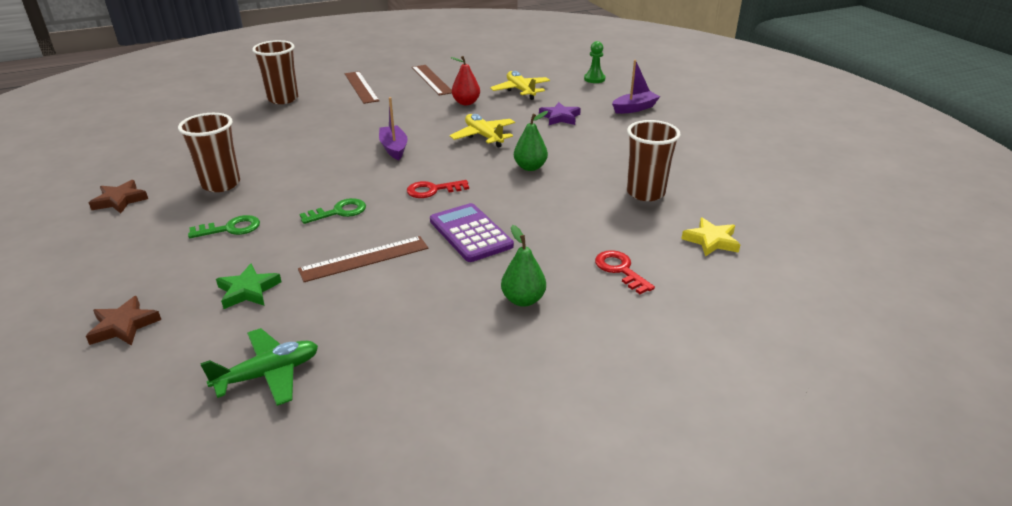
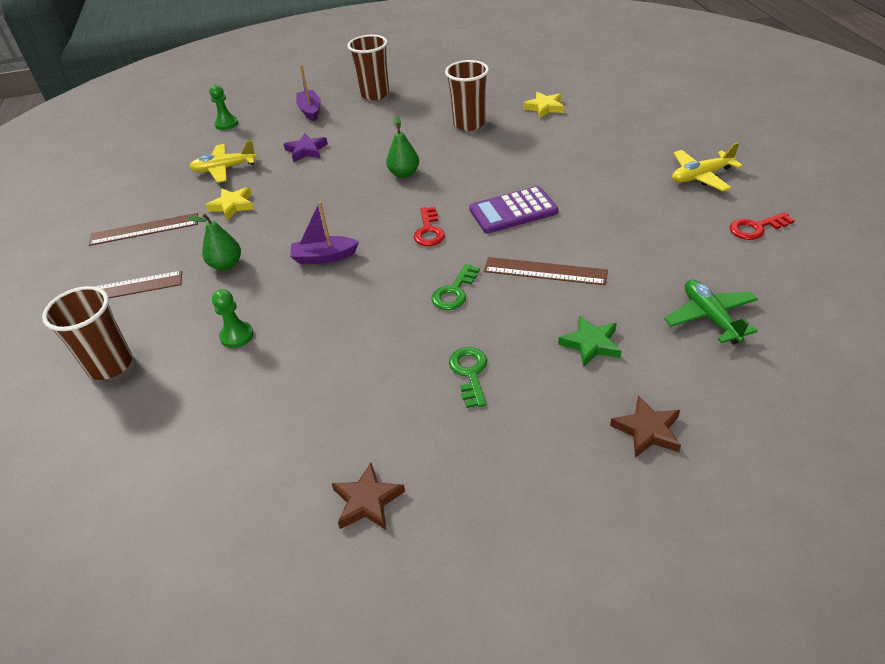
camera: 75 degrees left, 10 degrees up
(221, 184) = (357, 397): brown cup -> brown cup (374, 94)
(302, 131) = (237, 336): none -> green pawn
(339, 212) = (454, 292): green key -> green key turned 135 degrees counterclockwise
(364, 259) = (545, 271): brown ruler -> brown ruler turned 60 degrees counterclockwise
(466, 103) = (232, 205): red pear -> yellow star
(483, 136) = (325, 197): yellow plane -> yellow plane (701, 176)
(523, 300) = (612, 190): green pear -> green pear (226, 265)
(620, 270) = (577, 146): red key -> red key (756, 228)

